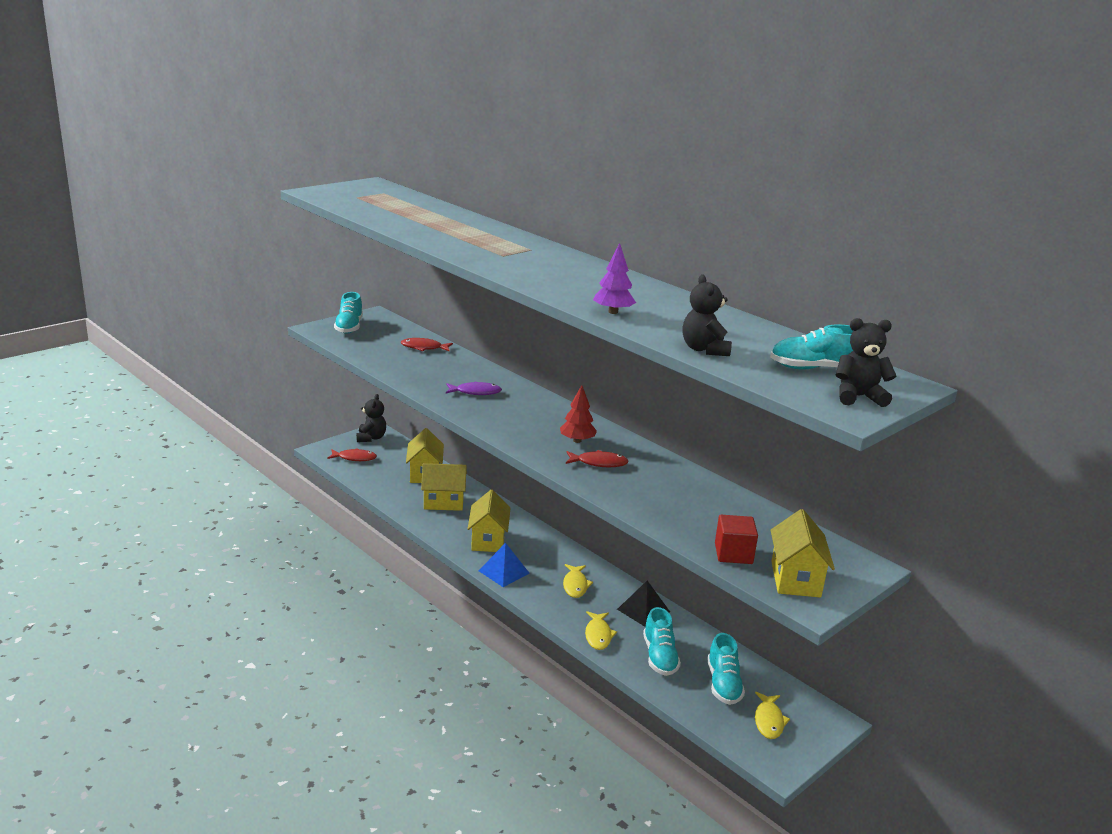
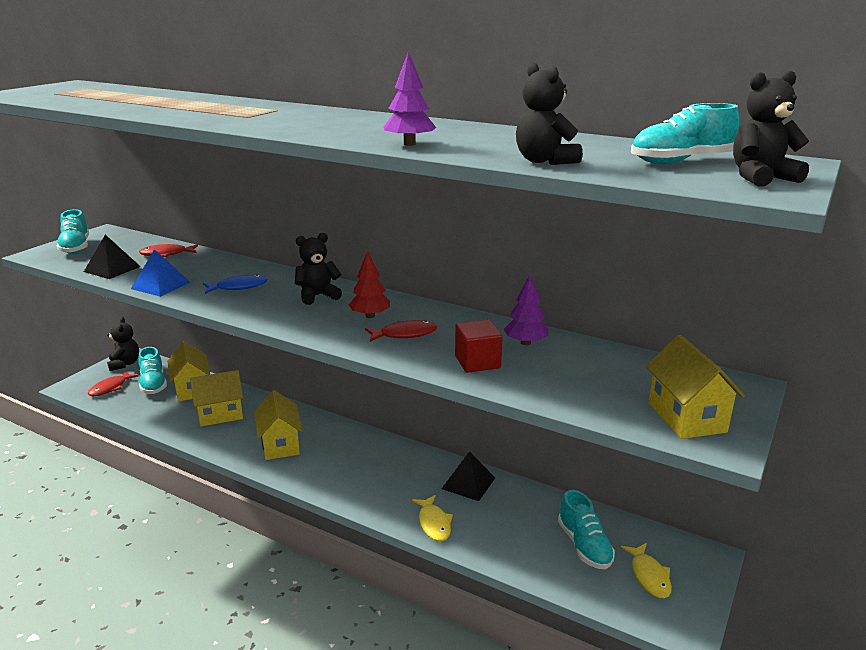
camera: 15 degrees left, 0 degrees up
(354, 458) = (110, 388): red fish -> red fish turned 135 degrees clockwise
(375, 355) = (112, 269): none -> black pyramid
(475, 392) = (238, 287): purple fish -> blue fish
(504, 572) = (308, 476): blue pyramid -> blue pyramid (161, 285)
(540, 413) = (317, 296): none -> black teddy bear
(575, 585) = (389, 472): yellow fish -> none
(659, 657) = (507, 531): turquoise shoe -> turquoise shoe (153, 384)
(699, 491) = (525, 343): none -> purple tree
(733, 553) = (603, 403): red cube -> red cube (477, 362)

